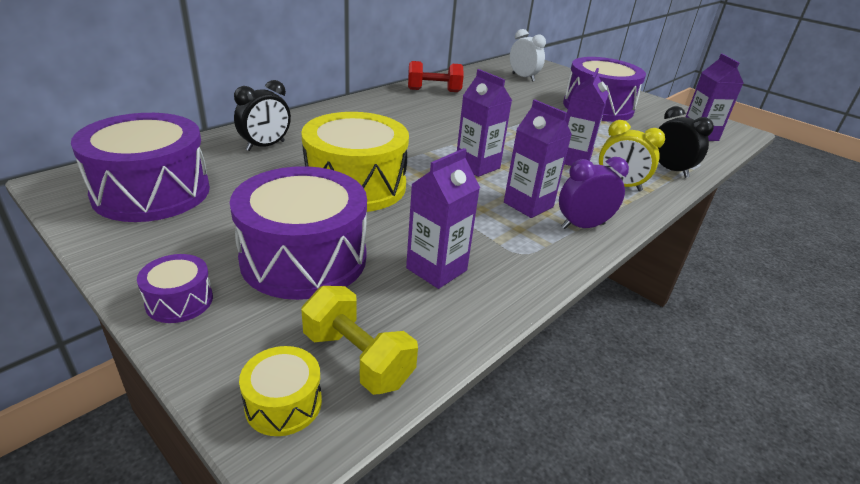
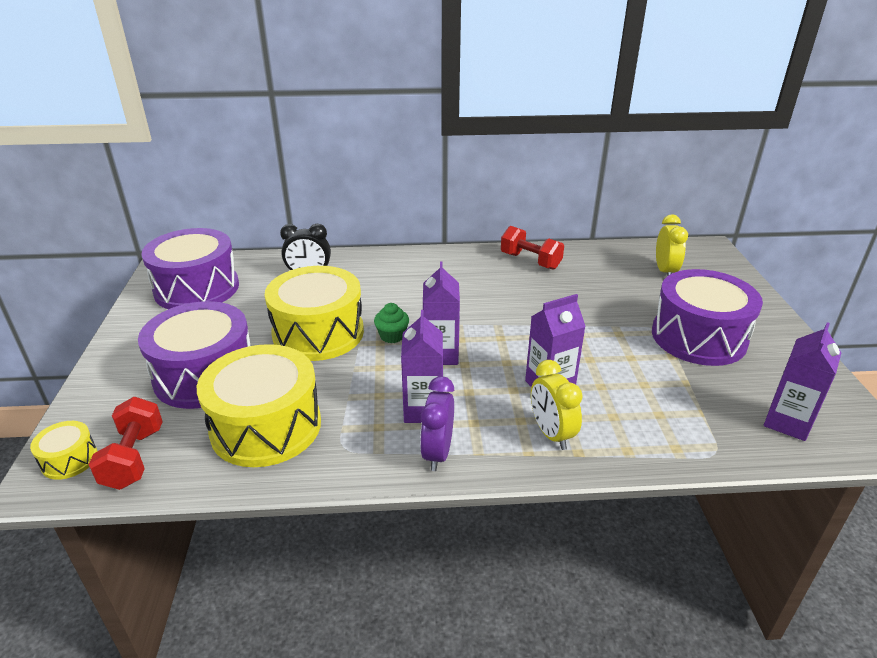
camera: 45 degrees right, 0 degrees up
(179, 301) = (113, 370): purple drum -> none
(357, 358) = (134, 458): yellow dumbbell -> red dumbbell
(421, 166) = (392, 336): none -> green cupcake
(436, 269) = (266, 426): purple carton -> yellow drum
(523, 77) = (665, 271): white clock -> yellow clock
(582, 226) = (437, 453): purple clock -> purple clock turned 105 degrees counterclockwise
(670, 170) = (650, 444): black clock -> none

